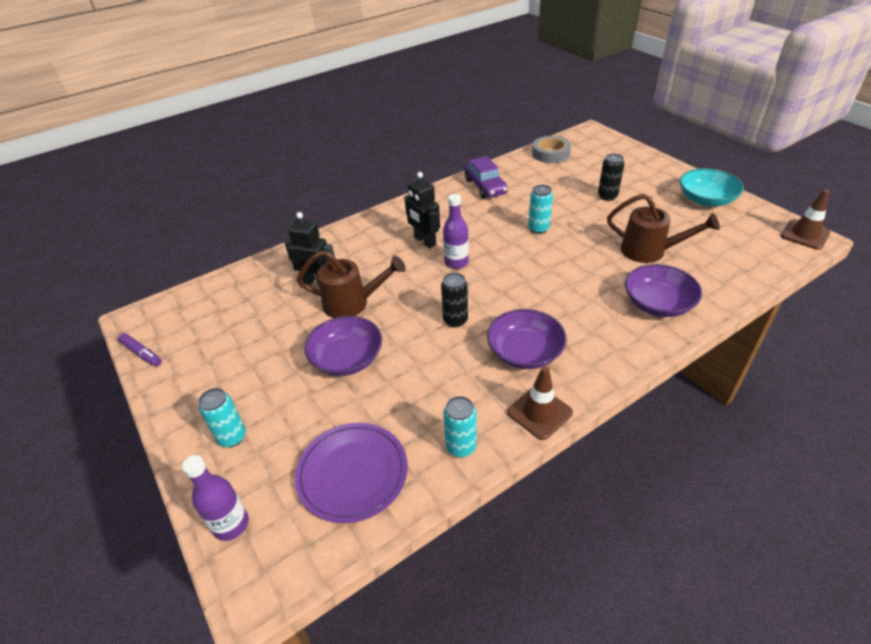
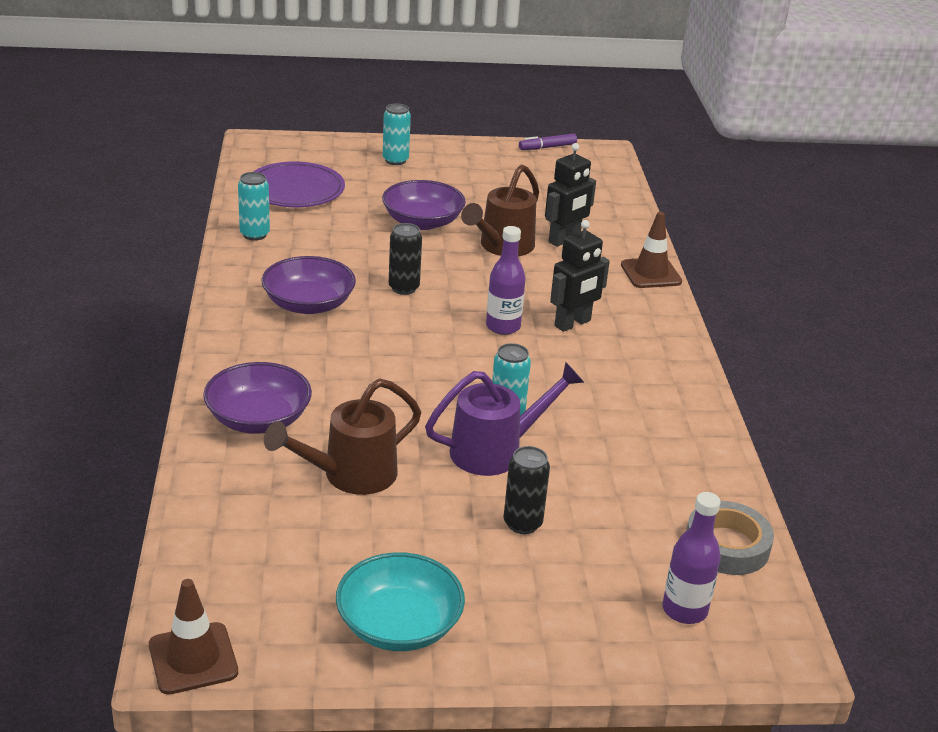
camera: 115 degrees right, 10 degrees down
(231, 524) = (316, 145): purple bottle -> purple bottle (684, 610)
(424, 241) = (573, 324): black robot -> black robot turned 150 degrees clockwise
(485, 186) = (670, 424): purple car -> none
(539, 412) = (233, 279): brown traffic cone -> brown traffic cone (651, 273)
(570, 221) = (496, 451): none -> purple watering can

